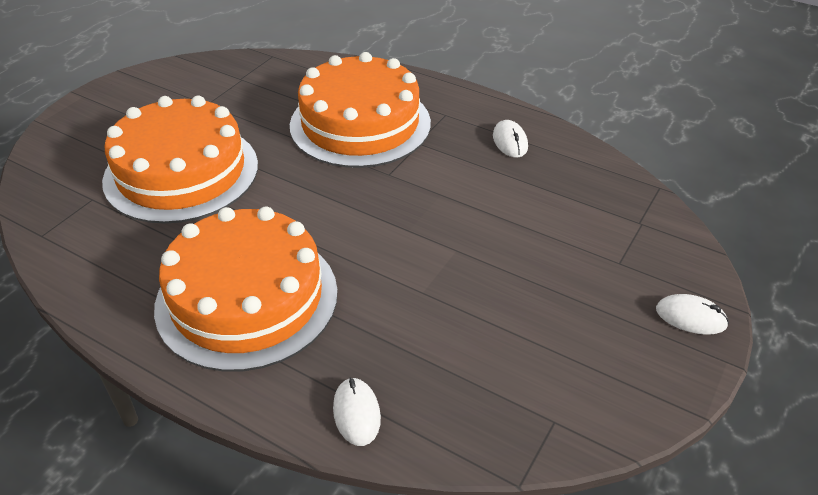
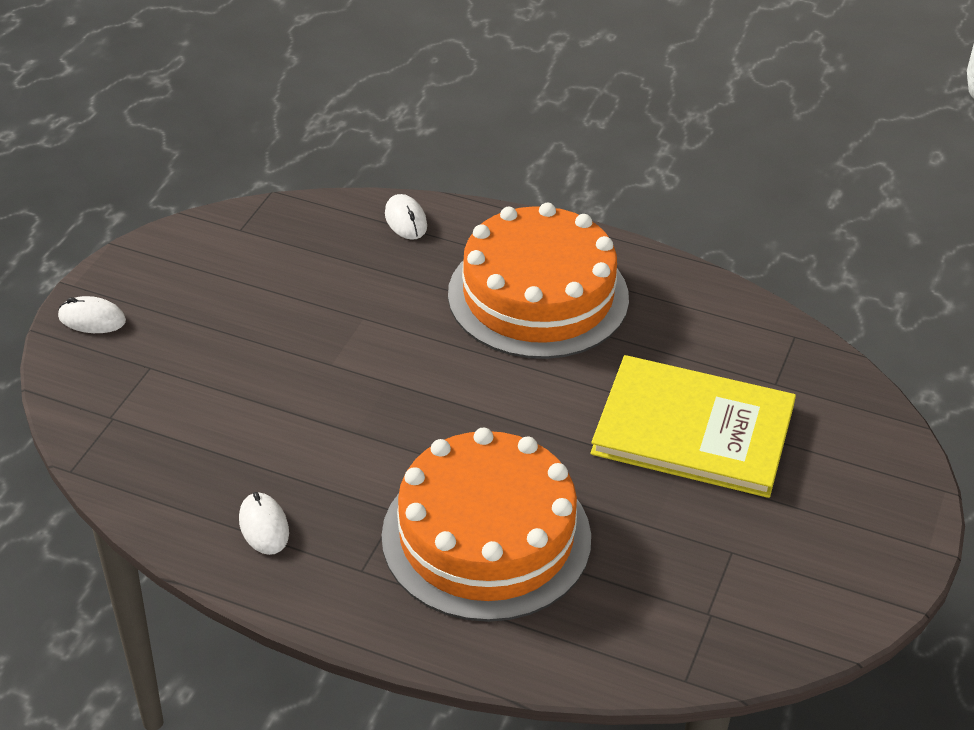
camera: 170 degrees right, 0 degrees up
(181, 172) = (693, 430): orange cake -> yellow book

